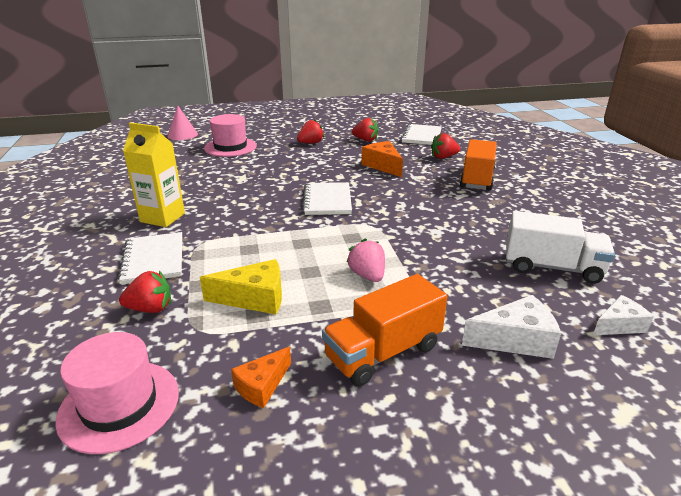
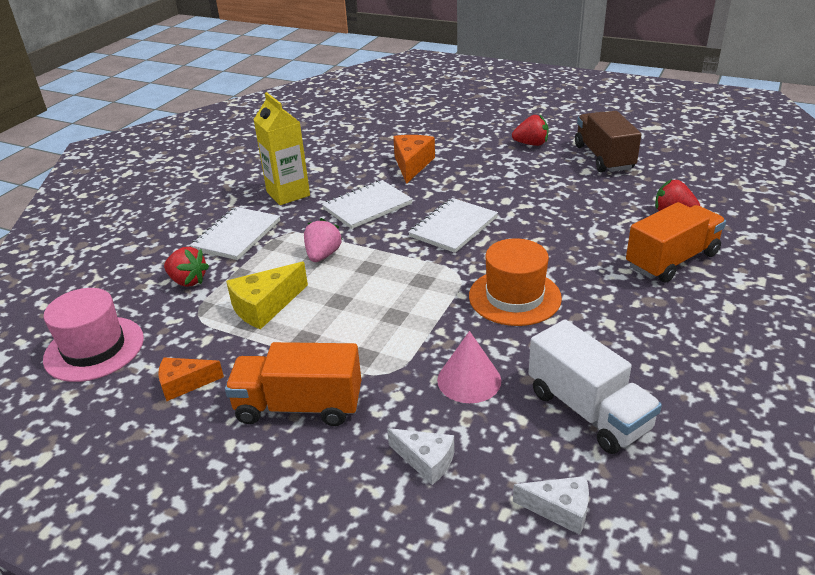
camera: 40 degrees right, 5 degrees up
(182, 135) = (411, 96): pink cone -> pink cone (469, 380)
(230, 147) = (439, 126): pink hat -> none
(254, 298) = (265, 306): yellow cheese -> yellow cheese turned 105 degrees clockwise
(365, 140) = (604, 157): red strawberry -> brown truck
(367, 275) = (382, 328): pink strawberry -> pink strawberry (323, 255)
(383, 166) = (575, 202): orange cheese -> orange cheese (412, 165)
(421, 136) = (689, 172): white notebook -> white notebook (367, 206)
(424, 225) = (514, 297): none -> orange hat
(515, 340) = (426, 461): white cheese -> white cheese, size x0.66

